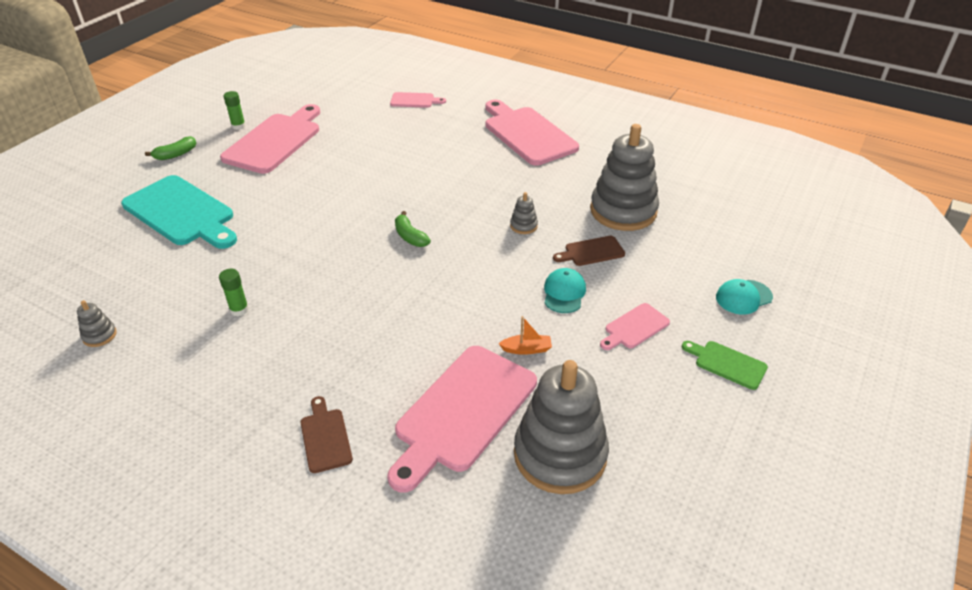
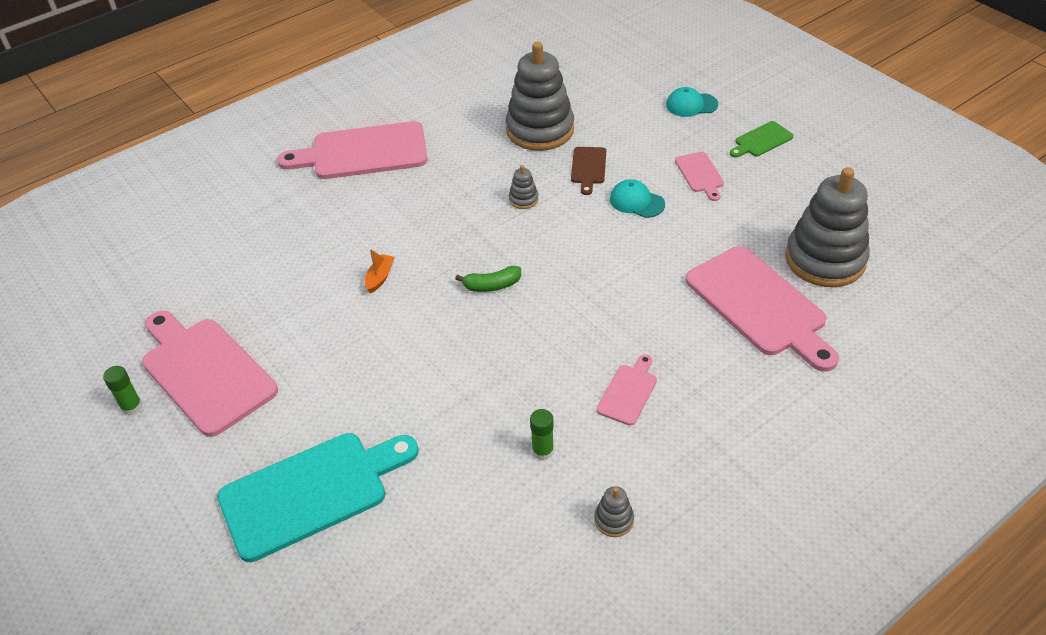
camera: 65 degrees left, 5 degrees up
(99, 335) = (524, 596): grey stacking toy -> grey stacking toy (614, 520)
(176, 154) = (153, 488): green banana -> none
(325, 437) = (759, 406): brown cutting board -> none
(414, 100) = (215, 222): pink cutting board -> pink cutting board (628, 392)
(526, 349) = (699, 245): orange boat -> orange boat (380, 277)
(743, 297) = (691, 105): turquoise cap -> turquoise cap turned 90 degrees clockwise

